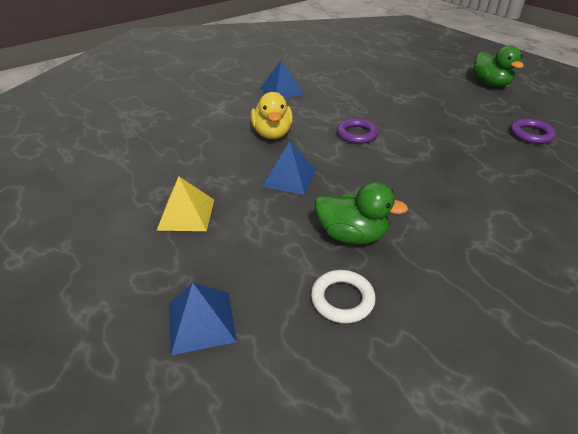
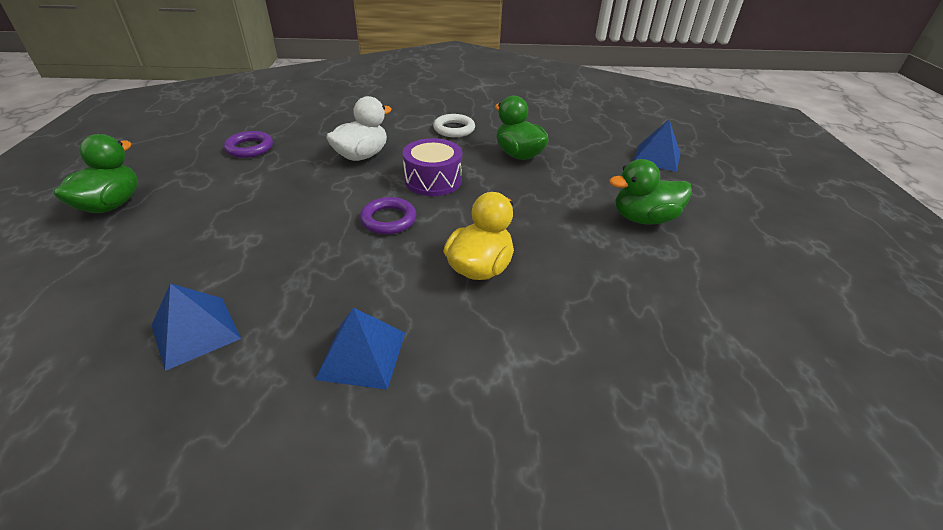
camera: 145 degrees left, 0 degrees up
(186, 214) = (643, 218): yellow pyramid -> green duck
(289, 177) = (518, 208): blue pyramid -> blue pyramid (195, 332)
(342, 299) = (562, 136): white ring -> white ring (454, 129)
(377, 171) = (433, 180): none -> purple drum
(459, 165) = (362, 156): none -> white duck

